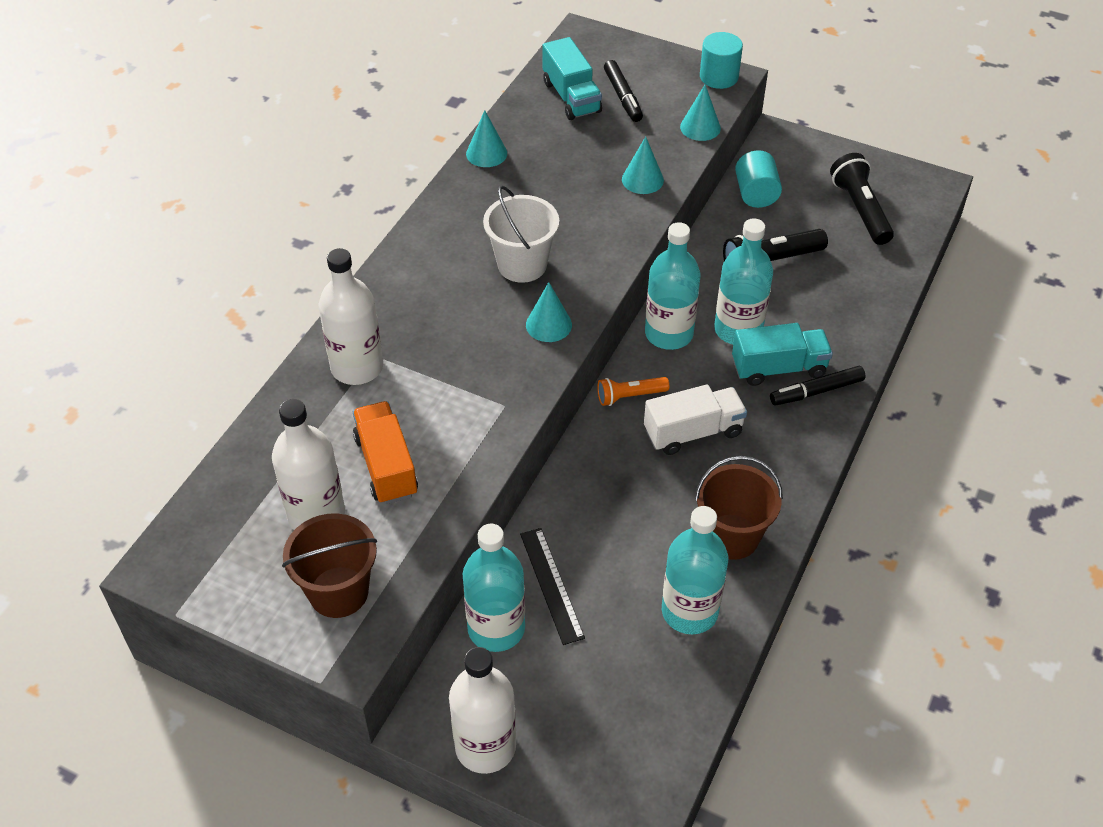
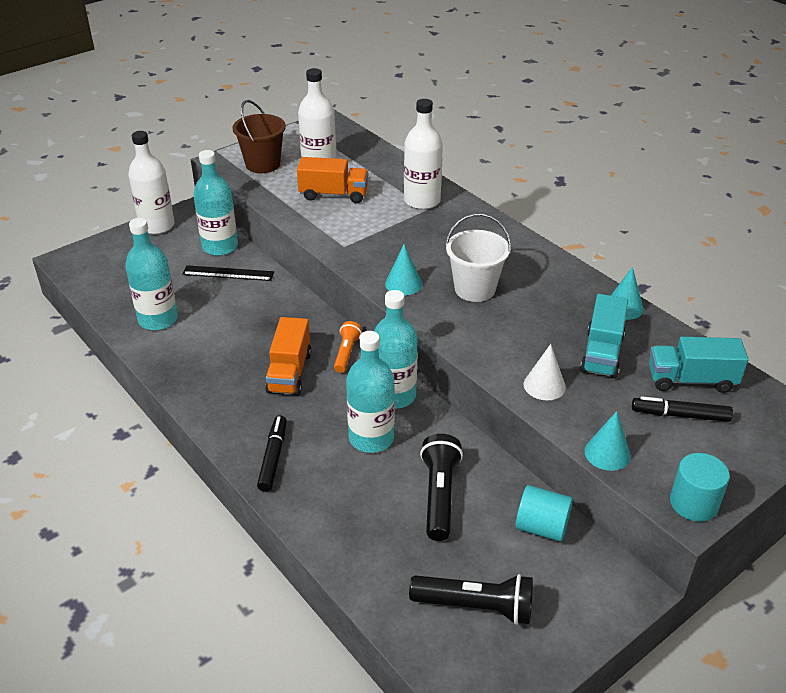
camera: 115 degrees right, 10 degrees down
(642, 179) = (544, 385): turquoise cone -> white cone
(693, 432) = (289, 372): white truck -> orange truck
(731, 536) = (190, 357): brown bucket -> none
(778, 368) = (313, 445): turquoise truck -> turquoise truck (602, 353)

